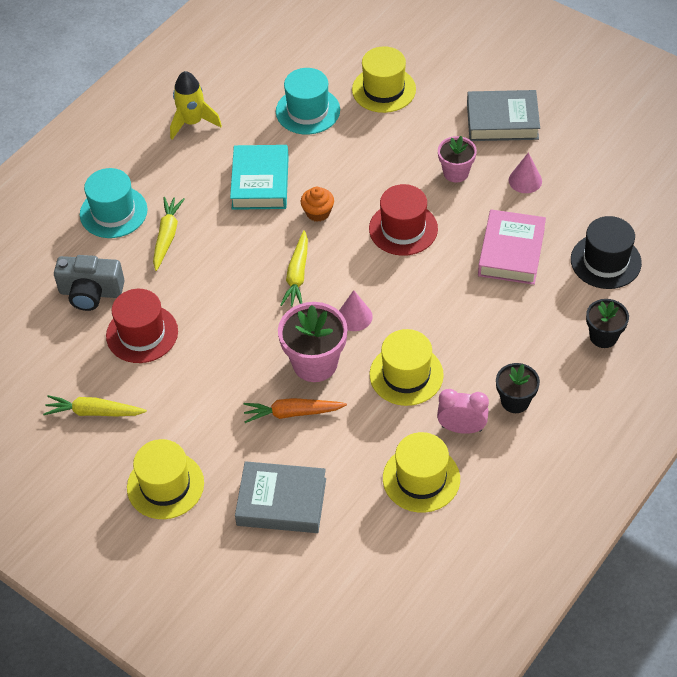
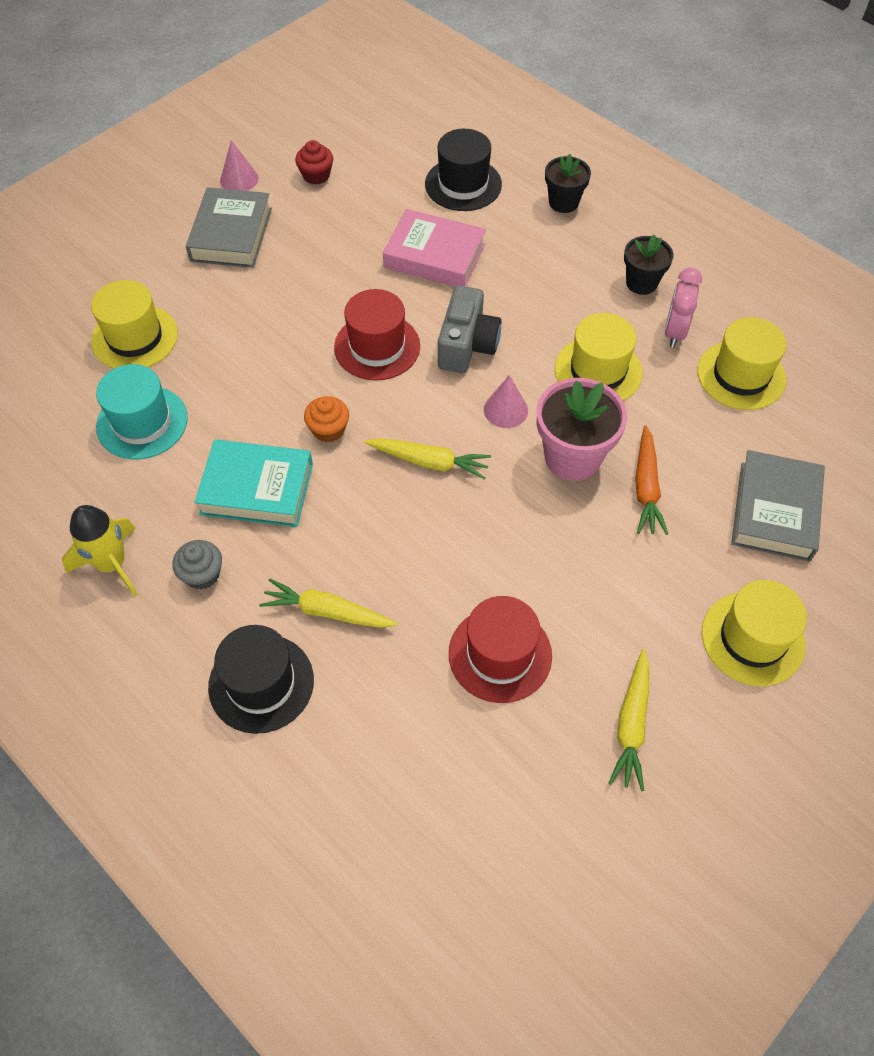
camera: 85 degrees left, 5 degrees up
(91, 292) = (413, 722): grey camera -> grey camera (467, 345)
(113, 212) = (261, 683): turquoise hat -> black hat
(189, 168) = (202, 574): none -> grey cupcake
(456, 173) = (300, 287): pink flower pot -> none
(525, 180) = (331, 229): pink cone -> pink cone (239, 179)
(587, 160) = (316, 175): none -> red cupcake

